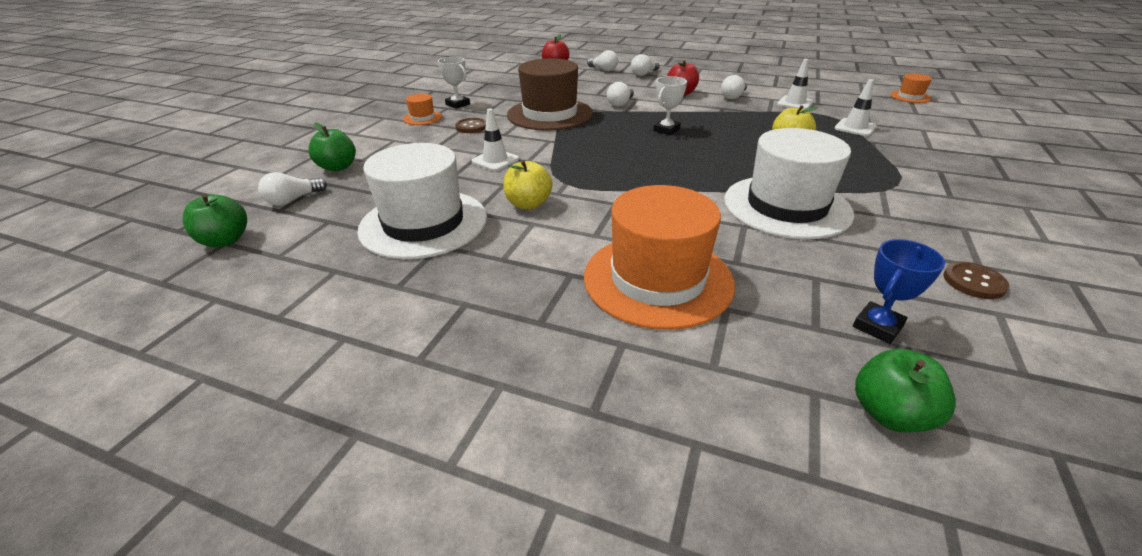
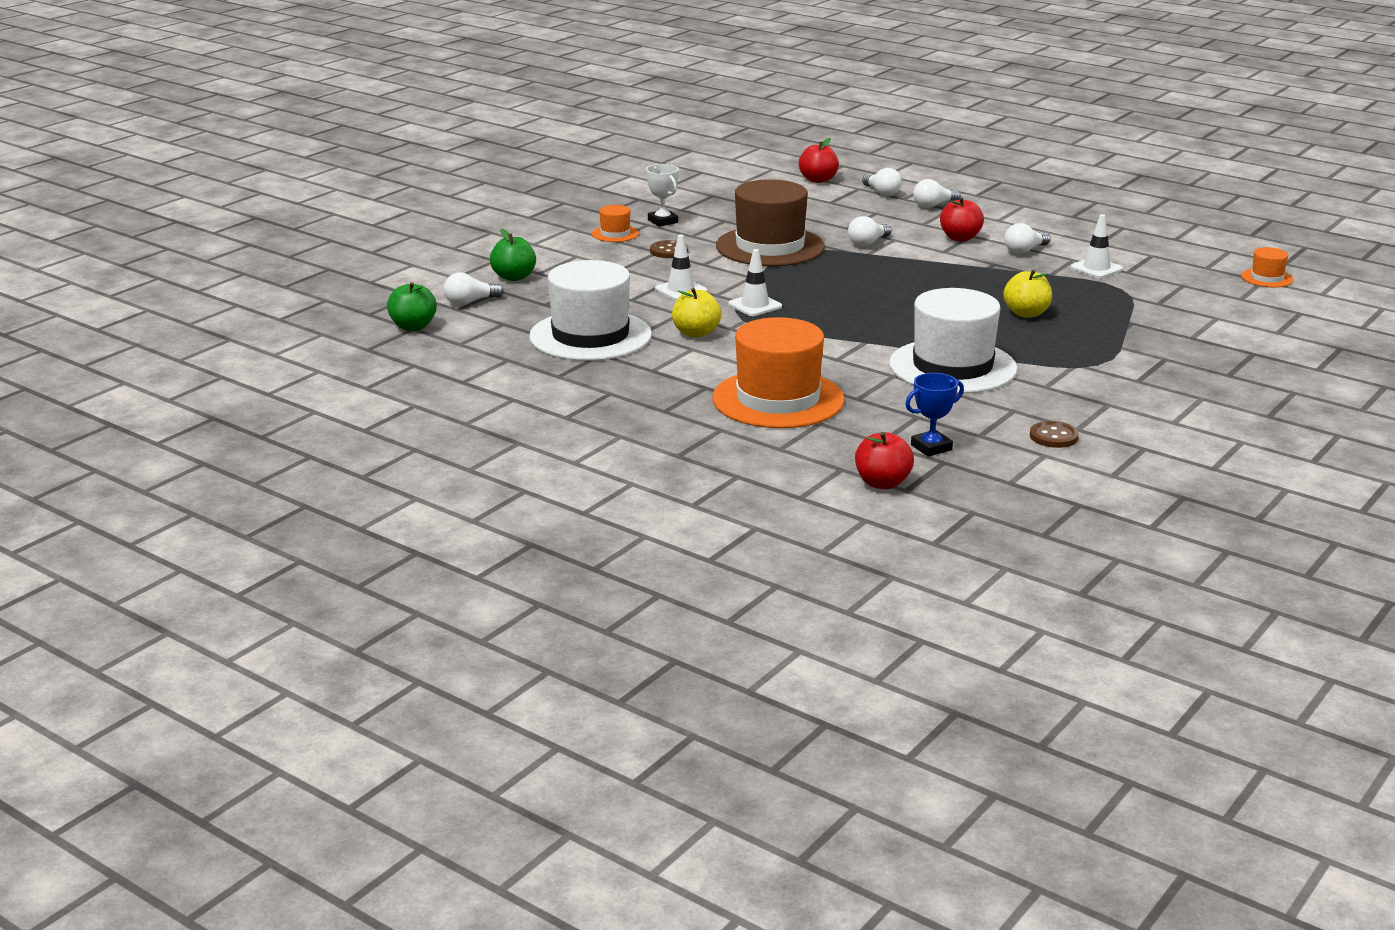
camera: 15 degrees right, 10 degrees down
(666, 130) = (897, 281): white trophy -> none
(855, 128) = (1133, 305): white traffic cone -> white traffic cone (755, 305)
(890, 414) = (882, 483): green apple -> red apple

